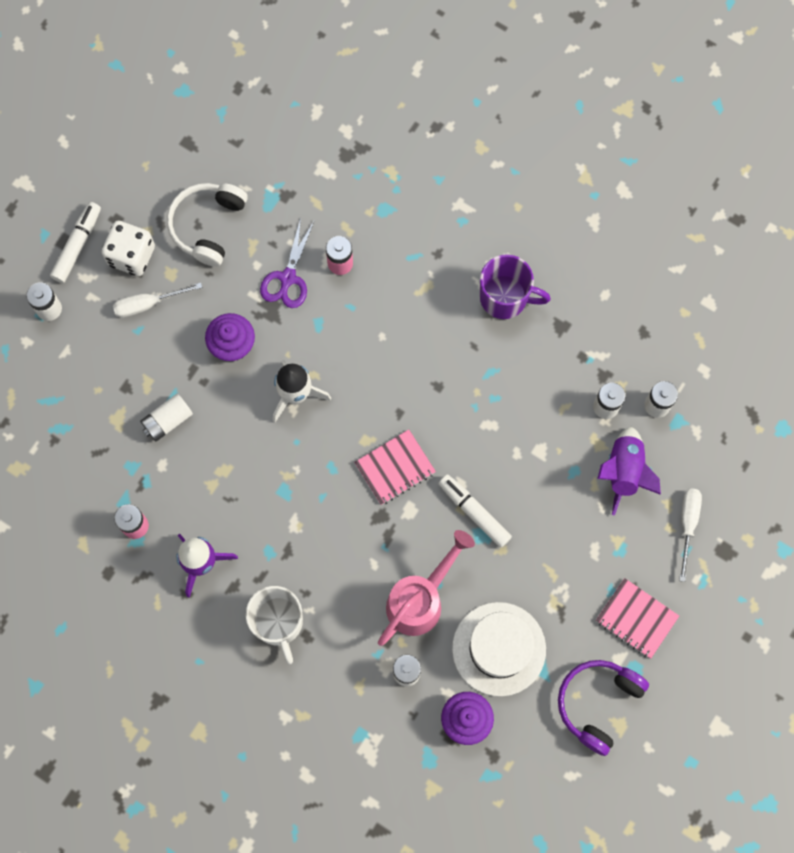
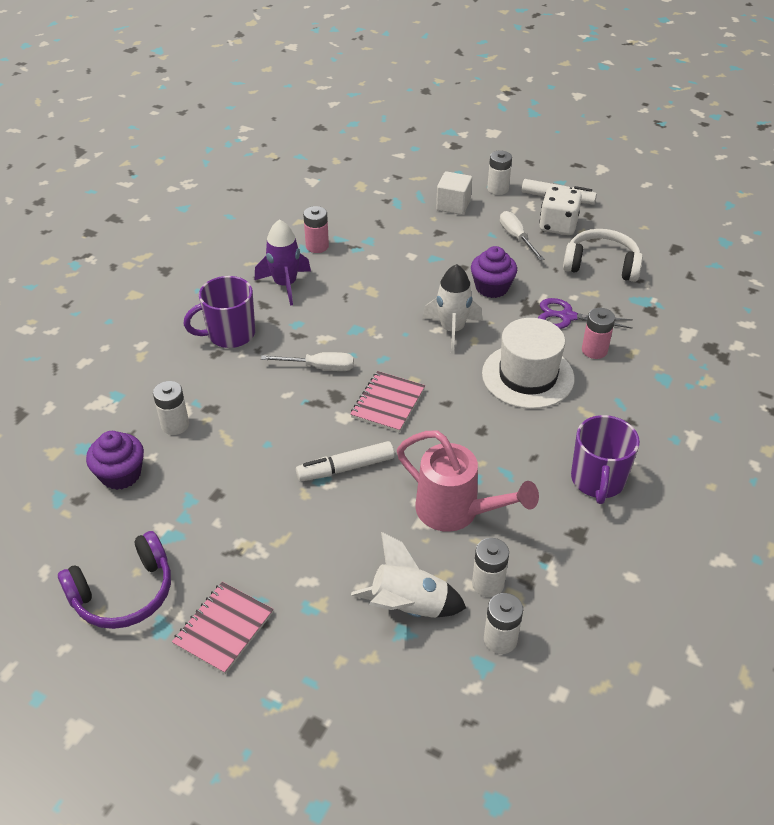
camera: 85 degrees right, 30 degrees down
(75, 364) = (453, 205): none -> white cube
(168, 421) = (413, 256): white battery -> none
(278, 623) = (229, 334): white mug -> purple mug
(395, 468) = (387, 403): pink notebook -> pink notebook turned 60 degrees clockwise
(420, 599) = (250, 431): pink watering can -> pink watering can (456, 512)
(474, 512) = (346, 468): white marker -> white marker turned 150 degrees counterclockwise
(499, 649) = (195, 497): white hat -> white hat (527, 376)
(598, 703) = (124, 593): purple headphones -> purple headphones turned 120 degrees clockwise
(624, 471) = (408, 607): purple rocket -> white rocket
(687, 524) = (346, 681): white screwdriver -> white screwdriver (319, 367)

